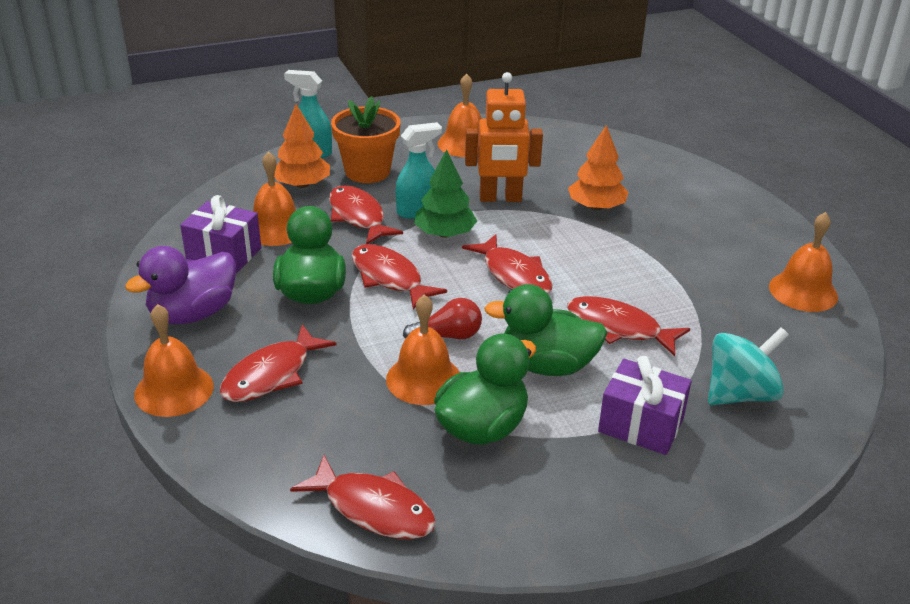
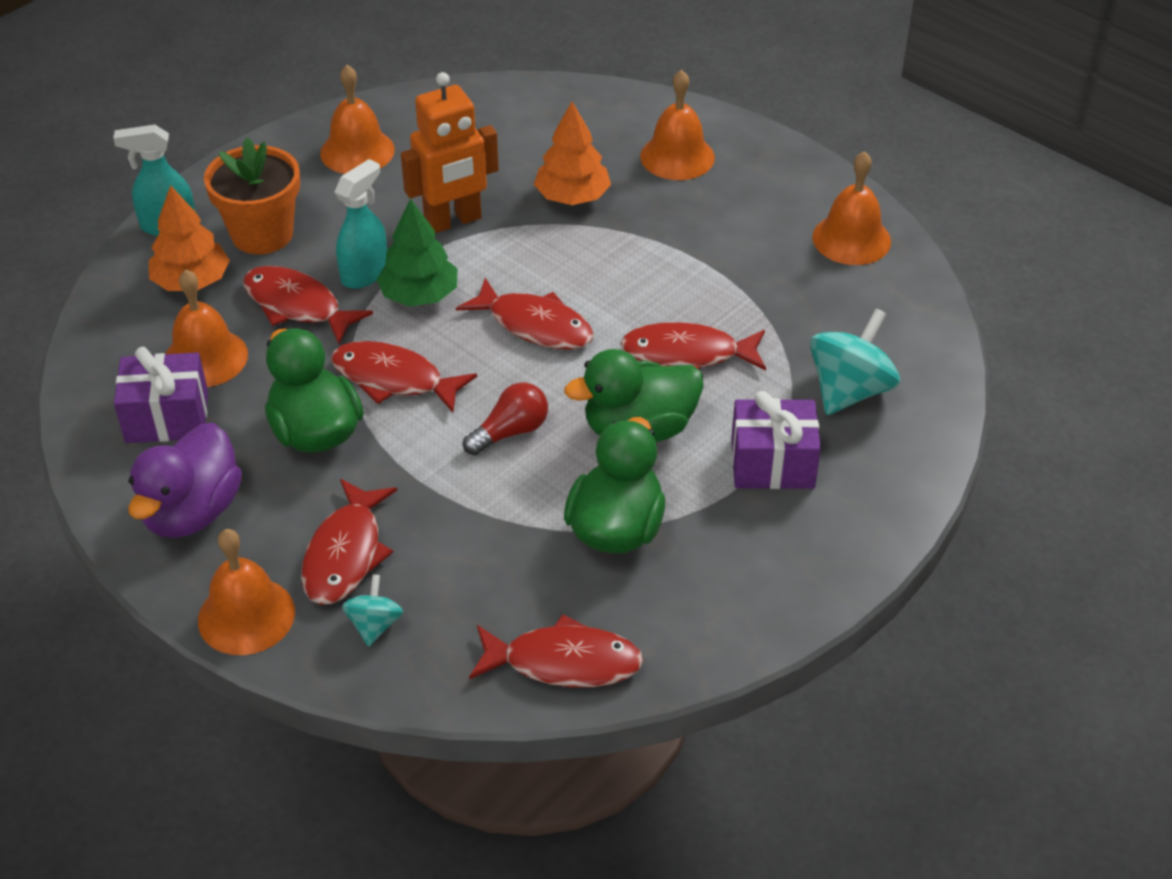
camera: 25 degrees left, 10 degrees up
(255, 428) = (374, 625): none -> turquoise spinning top
(424, 379) = (518, 495): orange bell -> orange bell (677, 156)

